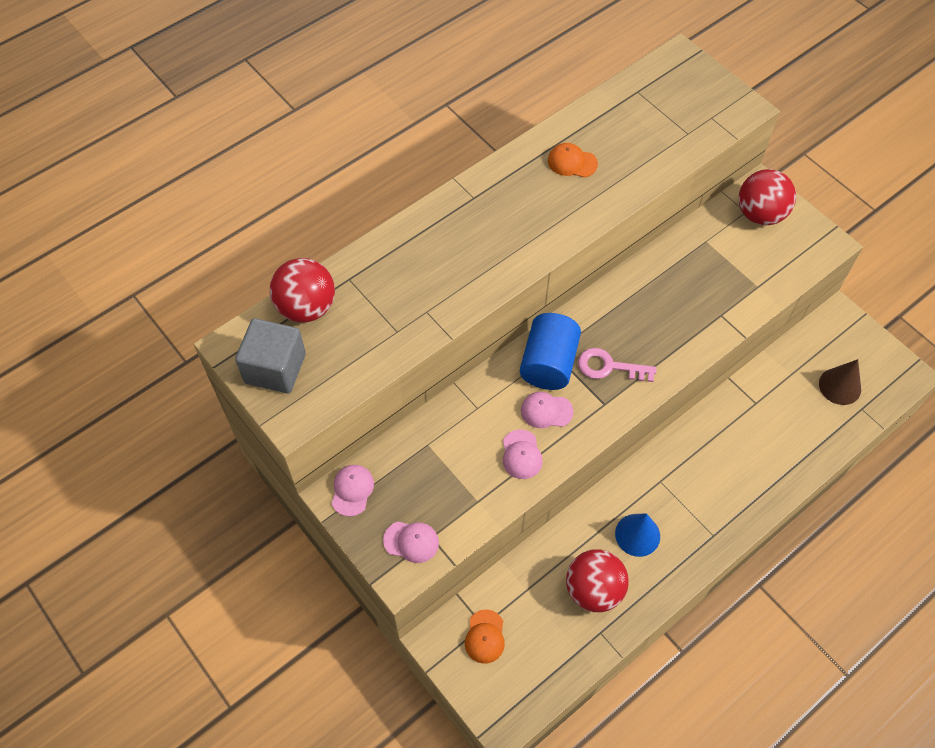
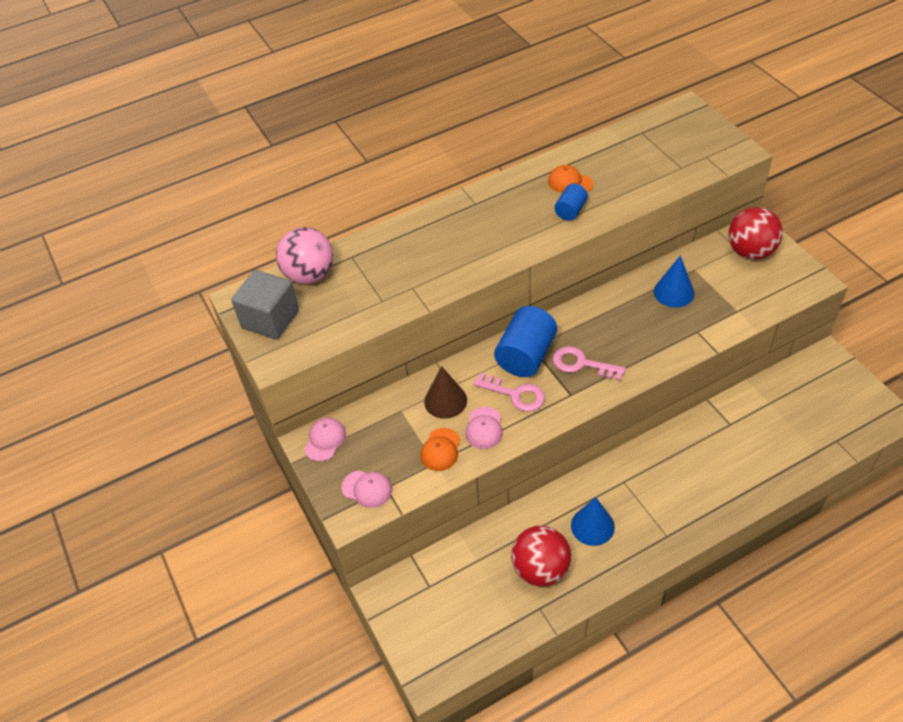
camera: 15 degrees right, 10 degrees down
(306, 307) = (309, 275): red ball -> pink ball
(485, 636) = (429, 596): orange cap -> orange cap (441, 449)
(546, 411) = (515, 394): pink cap -> pink key
(580, 198) = (570, 211): none -> blue cylinder
(689, 271) = (674, 292): none -> blue cone
(840, 386) = (817, 418): brown cone -> brown cone (445, 401)

